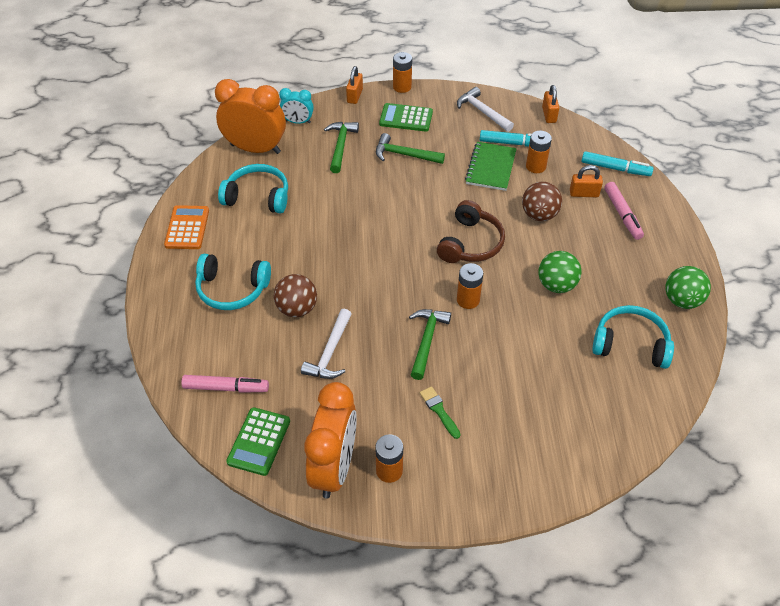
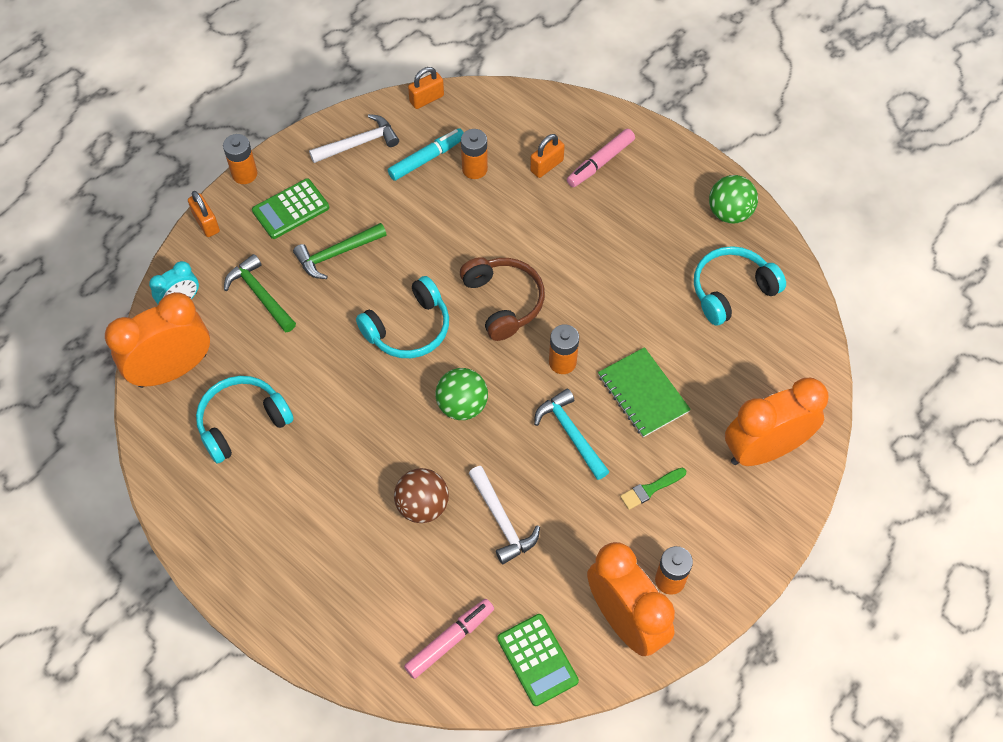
camera: 45 degrees left, 10 degrees up
(187, 228) = (210, 518): orange calculator -> none
(232, 289) = (337, 542): turquoise headphones -> turquoise headphones (408, 328)
(427, 340) = (570, 433): green hammer -> turquoise hammer
(439, 410) = (650, 489): green brush -> green brush turned 45 degrees counterclockwise
(482, 112) = (359, 143): white hammer -> white hammer turned 150 degrees clockwise
(491, 168) = (435, 203): green notebook -> green notebook (643, 393)
(539, 215) = (532, 221): brown ball -> none
(543, 451) = (764, 450): none -> orange clock
(549, 115) = (426, 99): orange padlock -> orange padlock turned 75 degrees counterclockwise
(556, 285) = (619, 283): green ball -> green ball (462, 405)
(615, 168) = (546, 116): turquoise marker -> none
(622, 214) = (600, 162): pink marker -> pink marker turned 105 degrees clockwise

